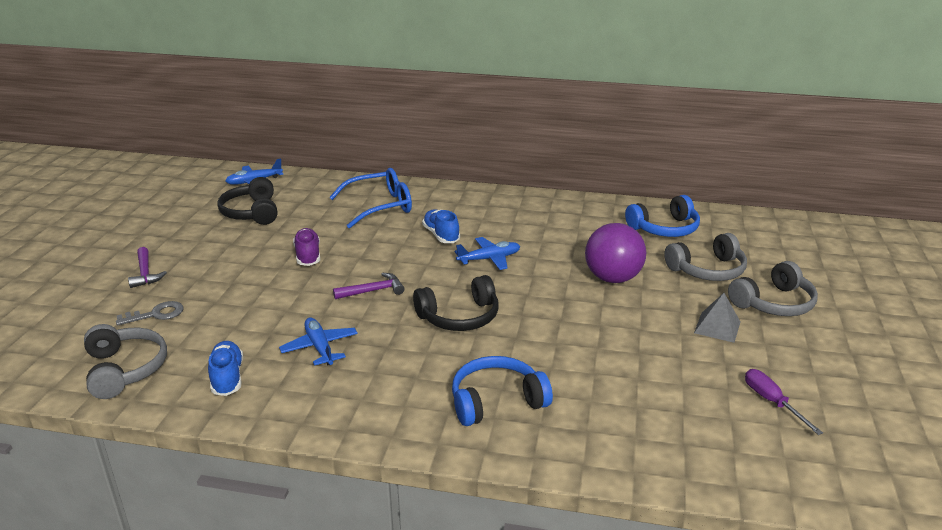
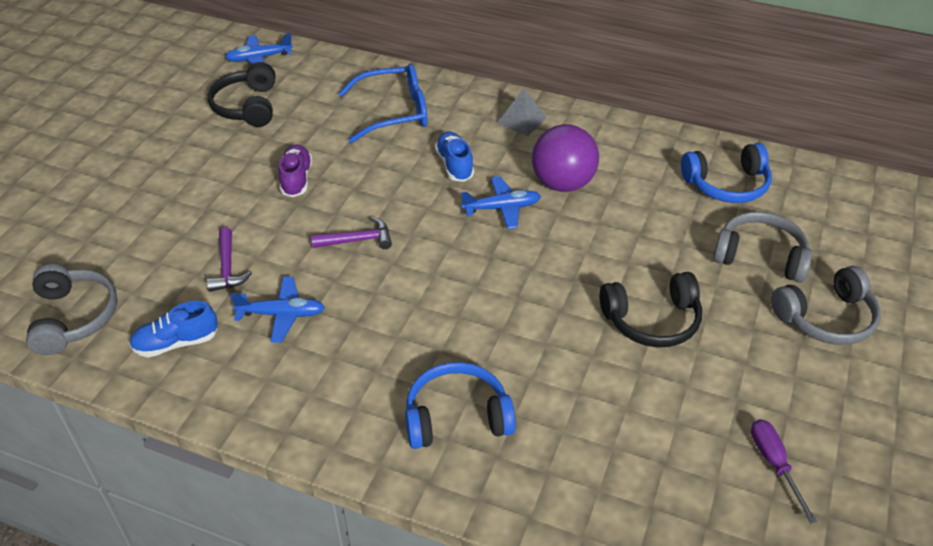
camera: 10 degrees right, 15 degrees up
(145, 273) = (116, 184): purple hammer -> purple hammer (227, 268)
(156, 314) = (118, 245): grey key -> none
(227, 377) = (176, 343): blue shoe -> blue shoe turned 105 degrees counterclockwise
(320, 347) = (282, 314): blue plane -> blue plane turned 105 degrees clockwise
(459, 317) = (446, 291): black headphones -> black headphones (652, 320)
(612, 278) = (640, 255): purple ball -> purple ball (562, 183)
(707, 270) = (760, 256): grey headphones -> grey headphones turned 150 degrees counterclockwise
(717, 327) = (744, 345): grey pyramid -> grey pyramid (521, 120)

